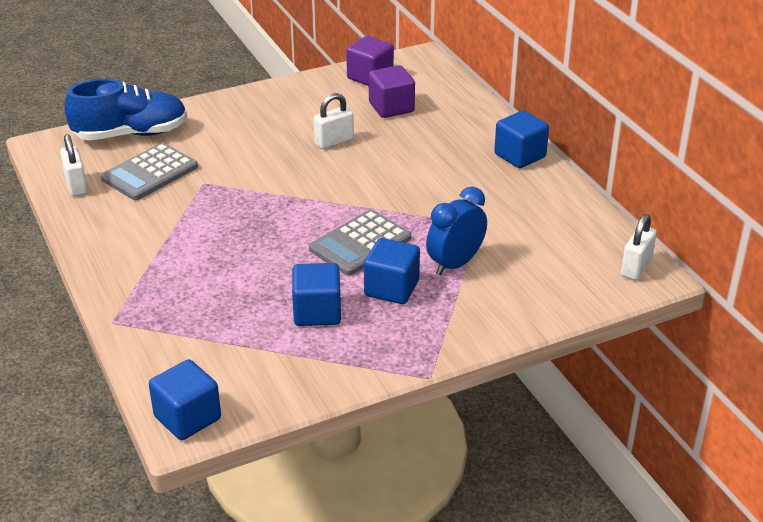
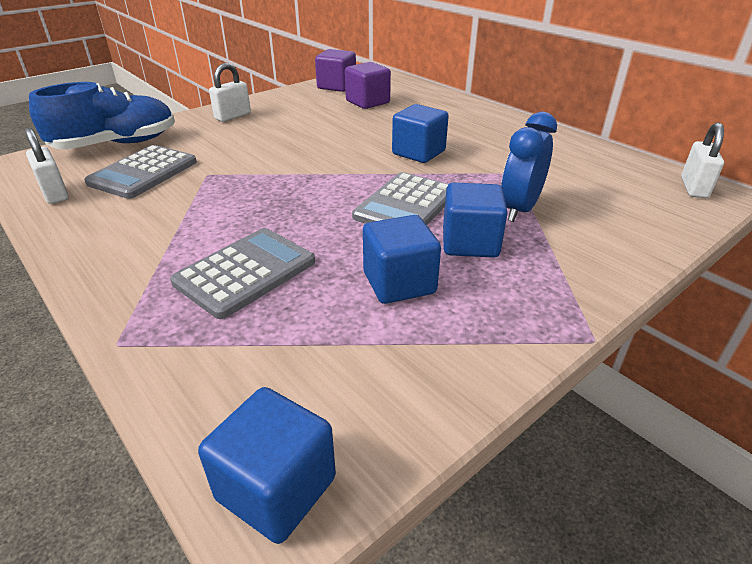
camera: 15 degrees left, 0 degrees up
(208, 284) = (245, 272): none -> grey calculator
(334, 142) = (329, 129): white padlock -> white padlock (233, 116)
(520, 156) = (505, 120): blue cube -> blue cube (418, 153)

